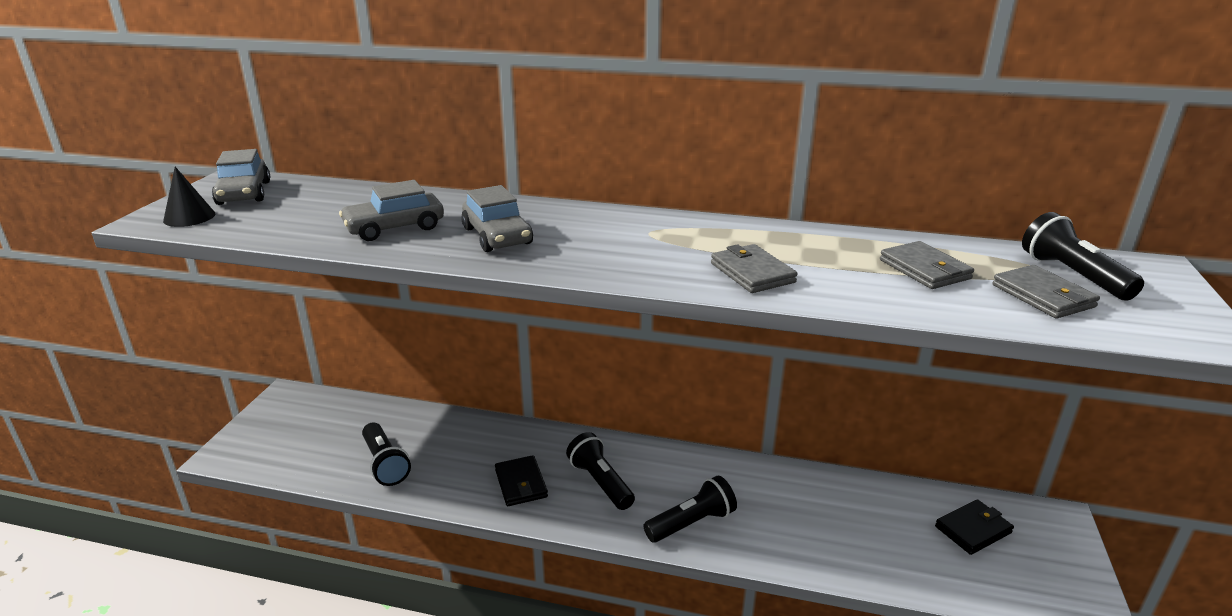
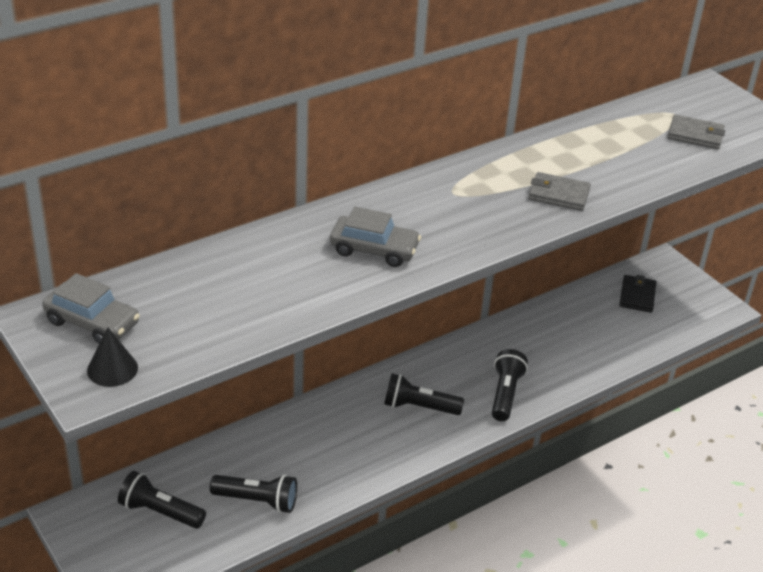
camera: 50 degrees left, 10 degrees up
(394, 227) = (292, 283): grey car -> none
(521, 483) = (372, 444): black wallet -> none
(924, 269) = (627, 143): grey wallet -> none
(1072, 275) = (687, 111): black flashlight -> black flashlight (160, 512)

